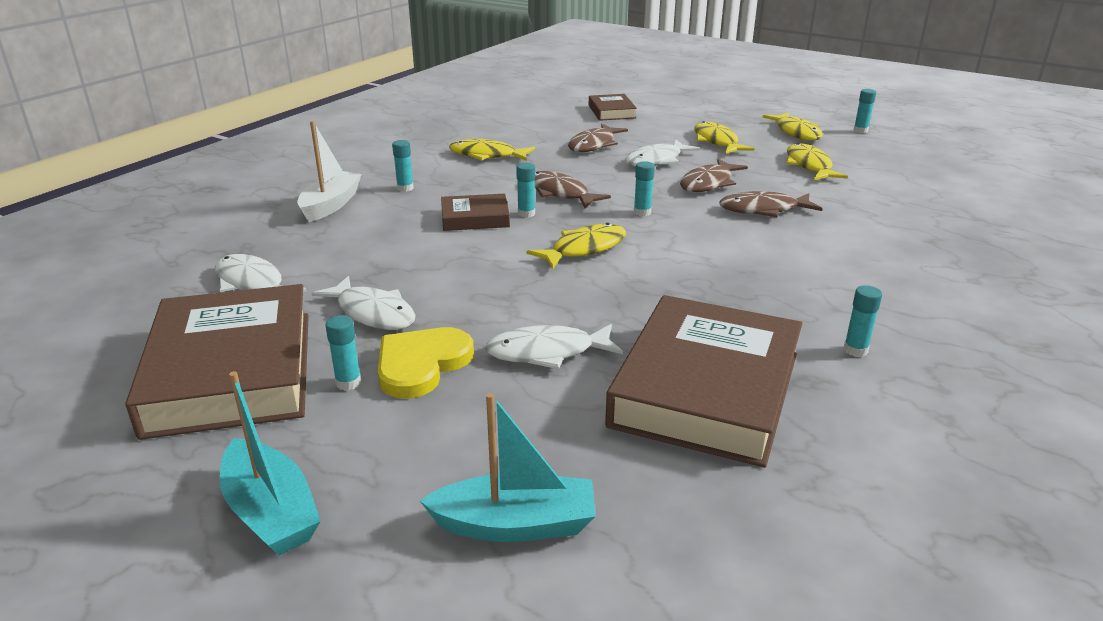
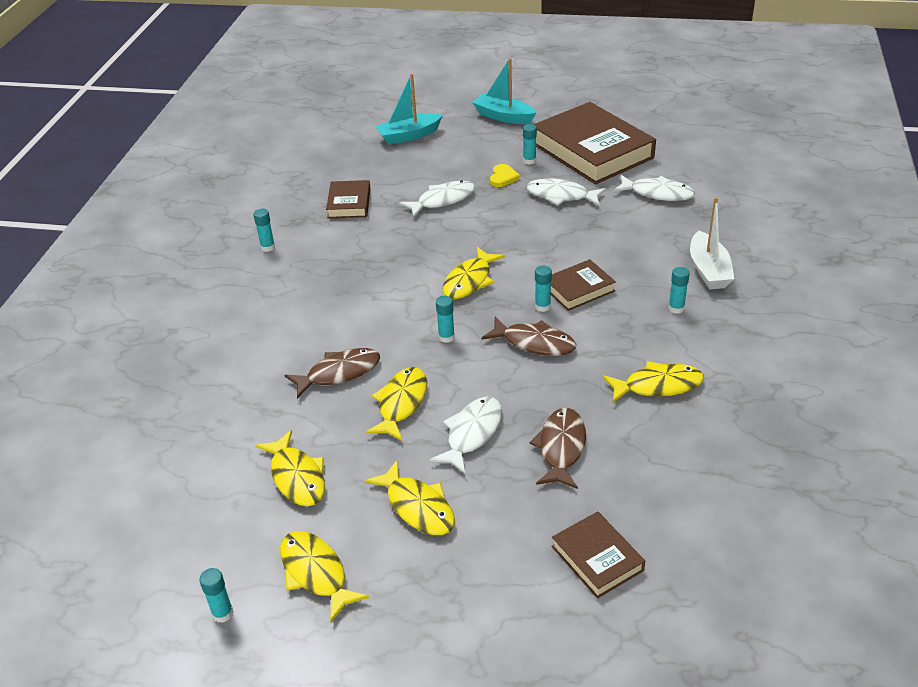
camera: 160 degrees right, 10 degrees up
(421, 364) = (503, 177): yellow heart -> yellow heart, size x0.58
(706, 389) = (349, 203): brown book -> brown book, size x0.48
(708, 183) = (401, 403): brown fish -> yellow fish

